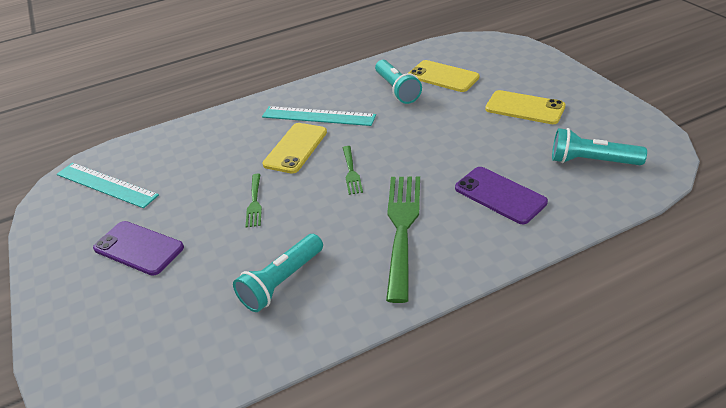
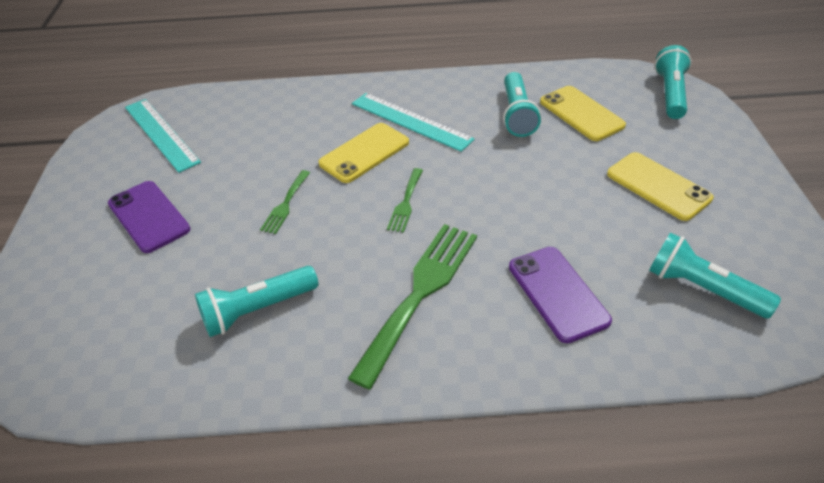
camera: 20 degrees right, 5 degrees up
(496, 48) = (670, 94): none -> turquoise flashlight

